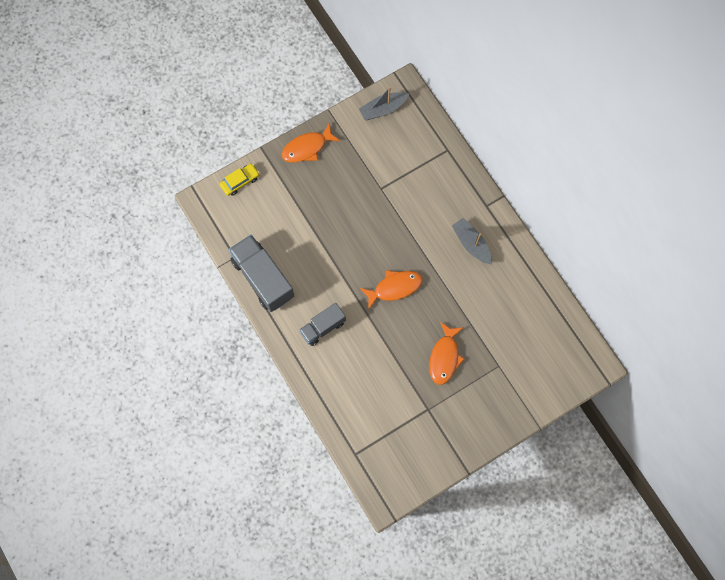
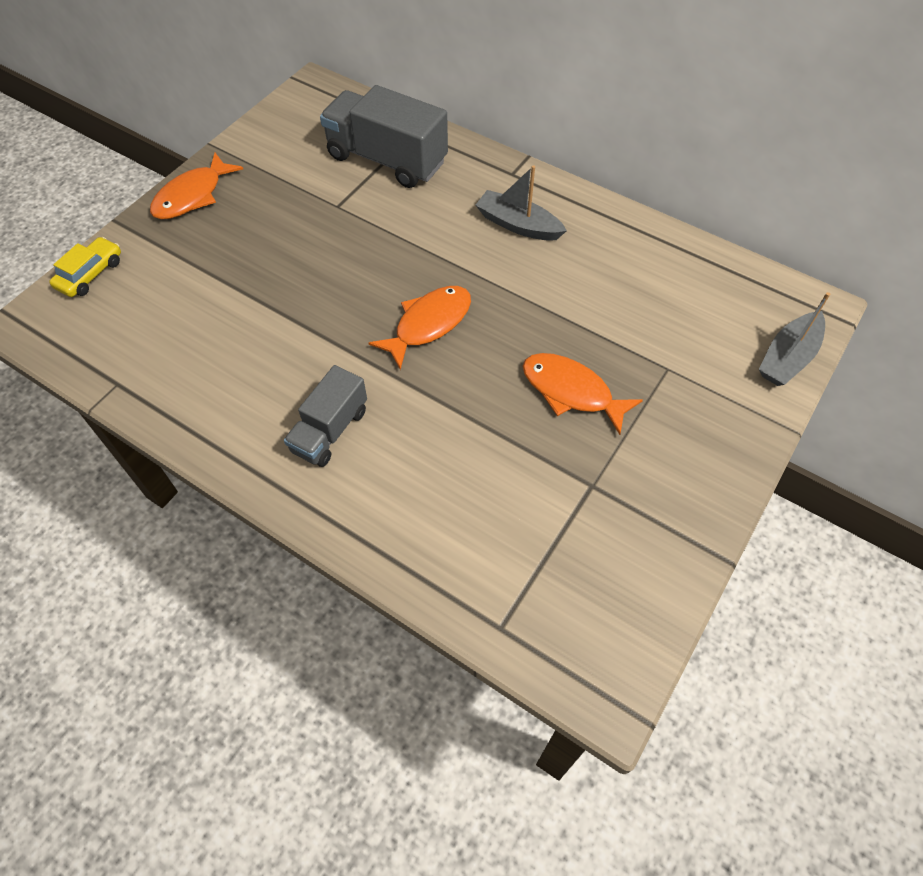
camera: 25 degrees left, 15 degrees down
(263, 278) = (183, 396): grey truck -> grey truck (387, 159)
(383, 109) = (294, 117): grey boat -> grey boat (788, 357)
(444, 357) = (571, 391): orange fish -> orange fish turned 135 degrees clockwise

